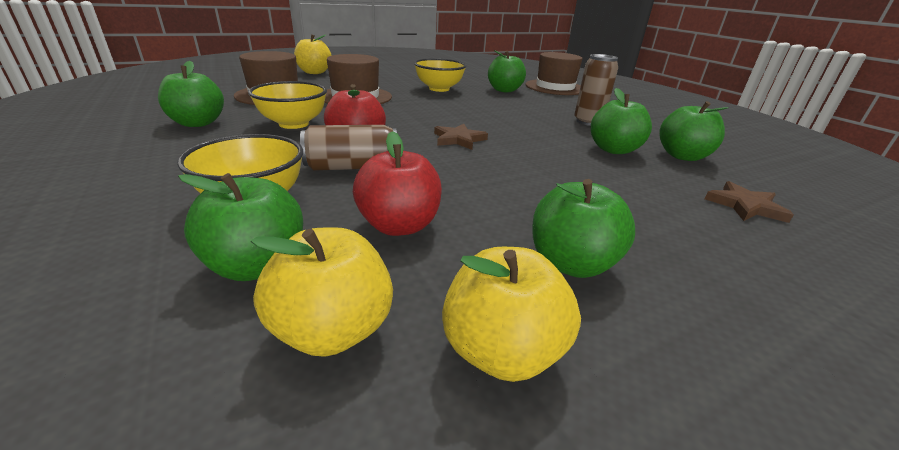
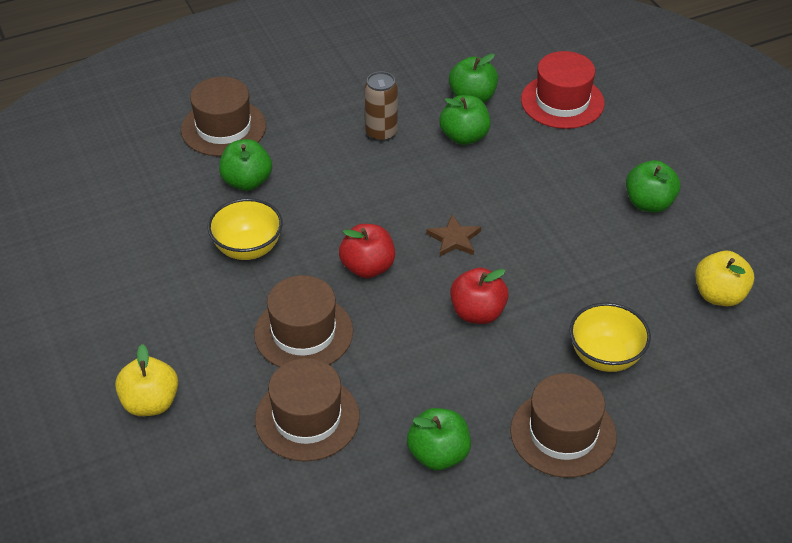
camera: 85 degrees left, 15 degrees up
(160, 169) = (563, 433): none -> brown hat
(258, 265) = (679, 334): green apple -> none
(294, 124) = (427, 372): yellow bowl -> none
(352, 167) = (535, 309): brown can -> none
(399, 225) = (623, 276): red apple -> red apple (367, 267)
(501, 350) = (719, 239): yellow apple -> none
(745, 206) = (562, 101): brown star -> red hat

